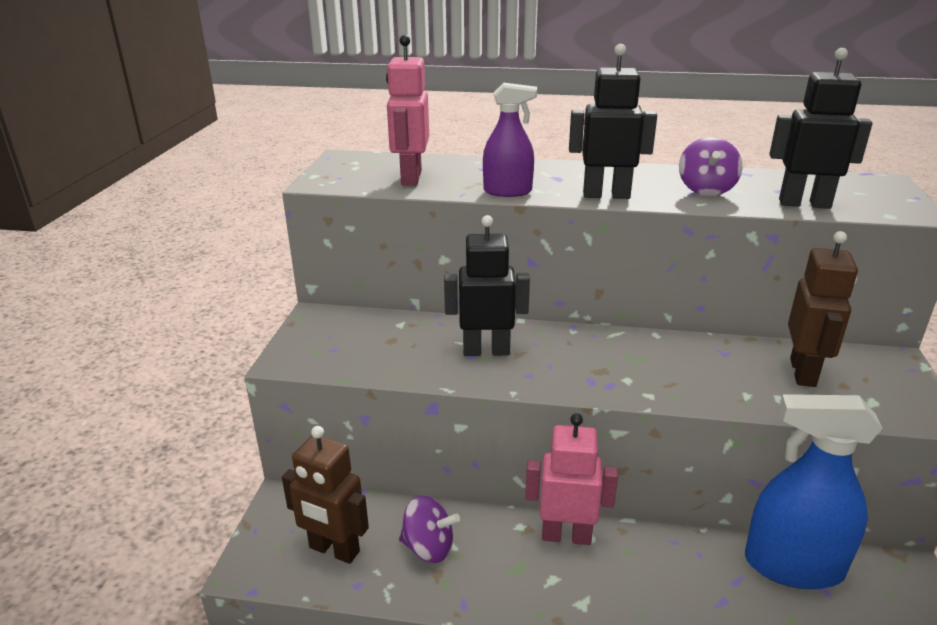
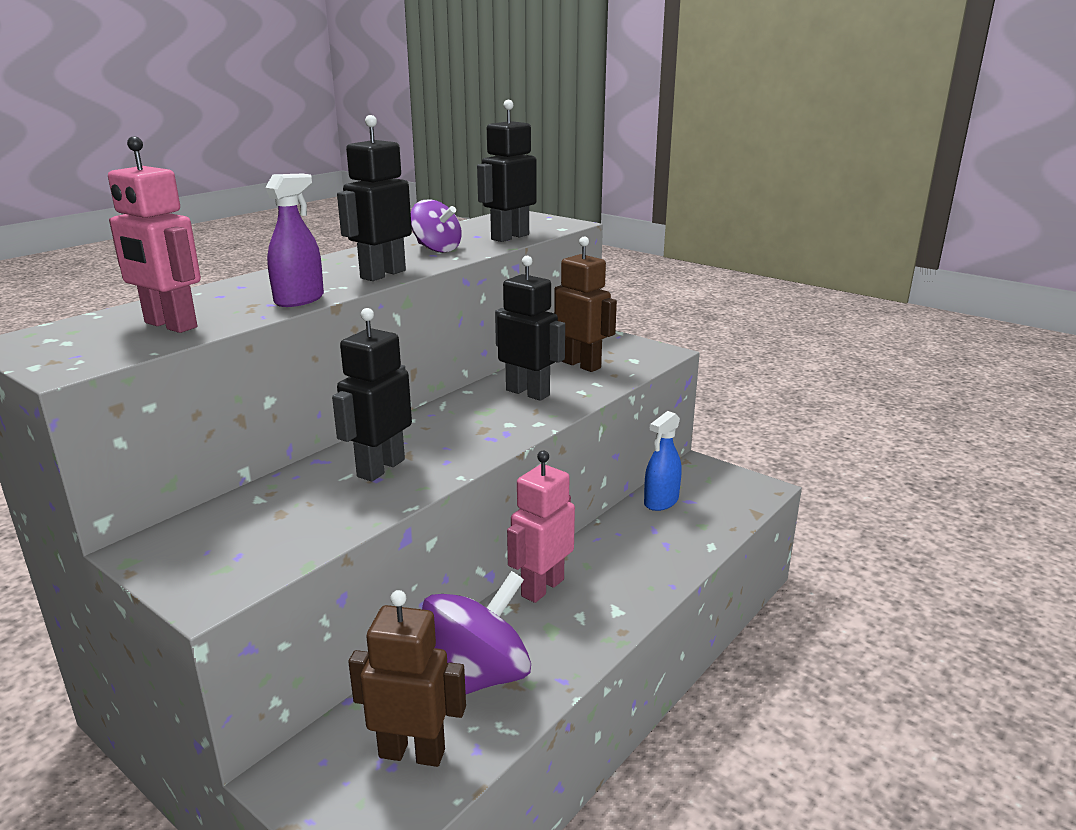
camera: 60 degrees left, 5 degrees down
(334, 550) = (412, 753): brown robot -> brown robot turned 135 degrees counterclockwise
(428, 547) = (477, 677): purple spinning top -> purple spinning top, size x1.66
(697, 366) = (528, 393): none -> black robot
(793, 566) = (661, 501): blue spray bottle -> blue spray bottle, size x0.58

